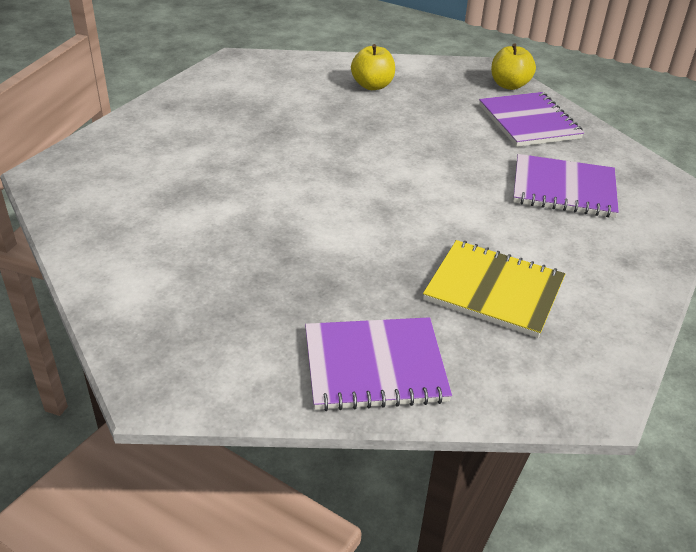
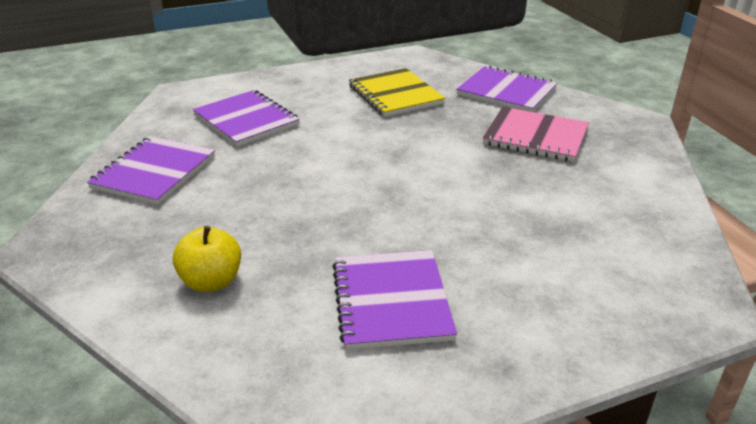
camera: 140 degrees left, 5 degrees down
(260, 110) = (391, 301): none -> purple notebook
(273, 291) = (535, 137): none -> pink notebook
(509, 85) = (78, 216): yellow apple -> none

